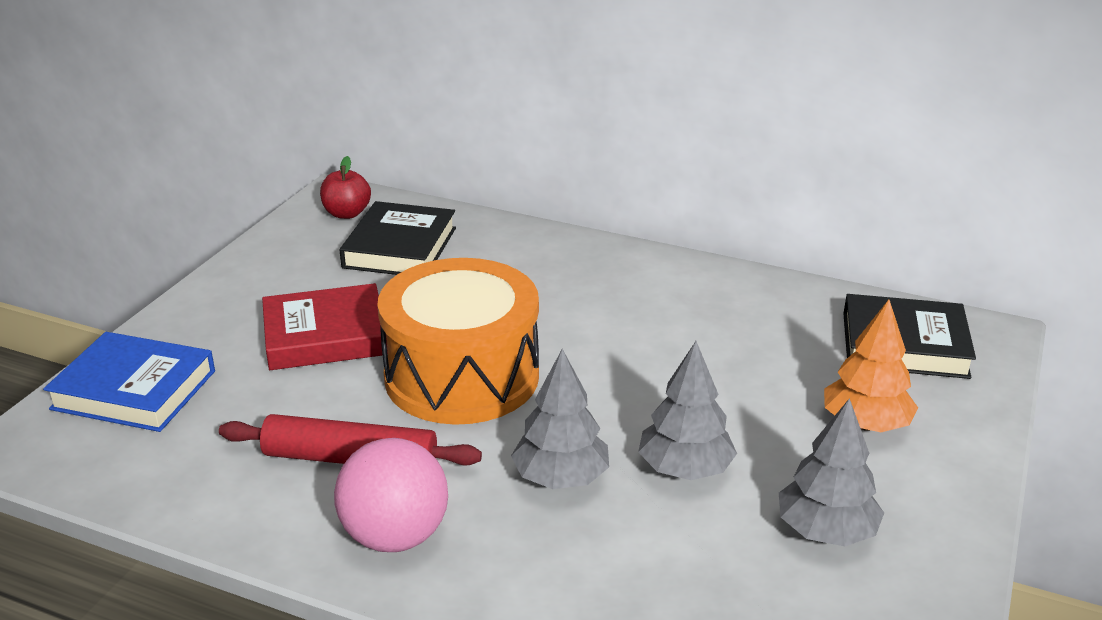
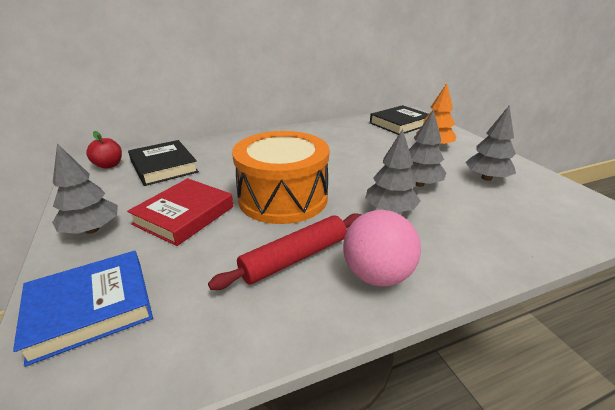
camera: 45 degrees left, 0 degrees up
(227, 302) = (92, 229): none -> grey tree

